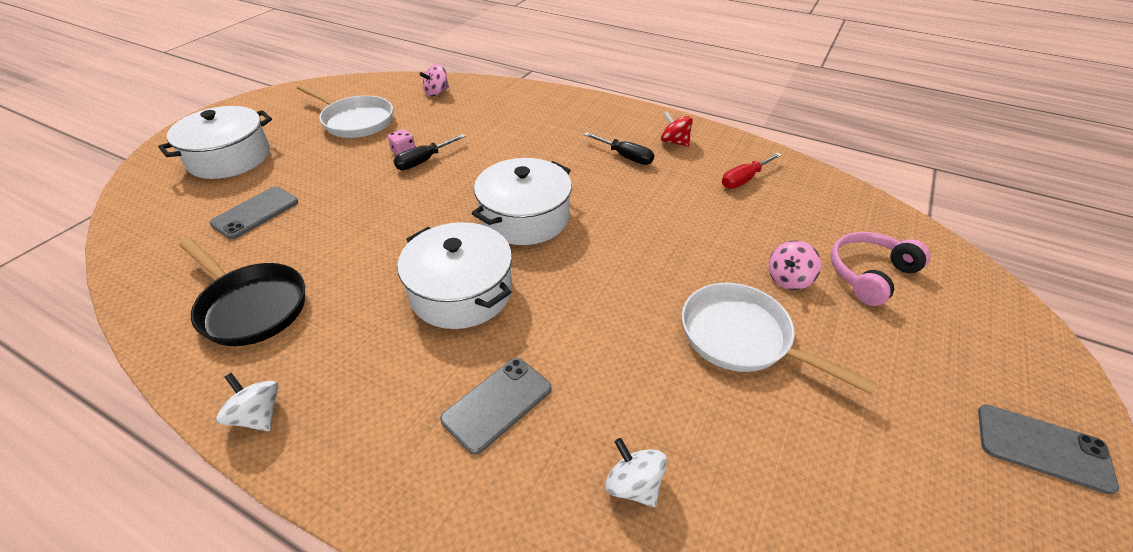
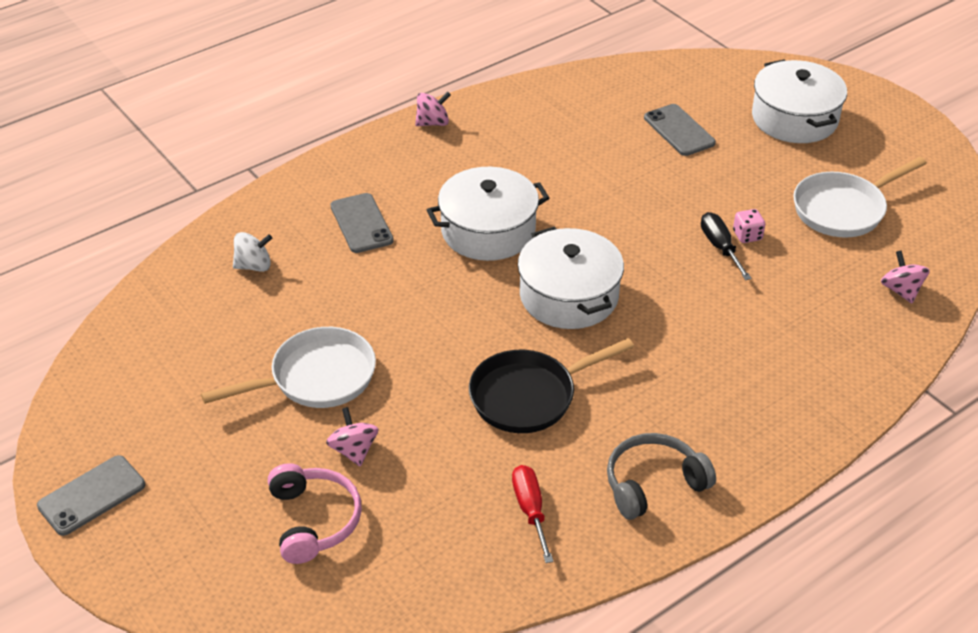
camera: 115 degrees right, 0 degrees up
(250, 306) = (545, 123): black pan -> black pan (529, 396)
(258, 415) = (433, 123): white spinning top -> pink spinning top
(625, 157) = (642, 418): black screwdriver -> none
(674, 142) = (653, 483): red spinning top -> grey headphones

